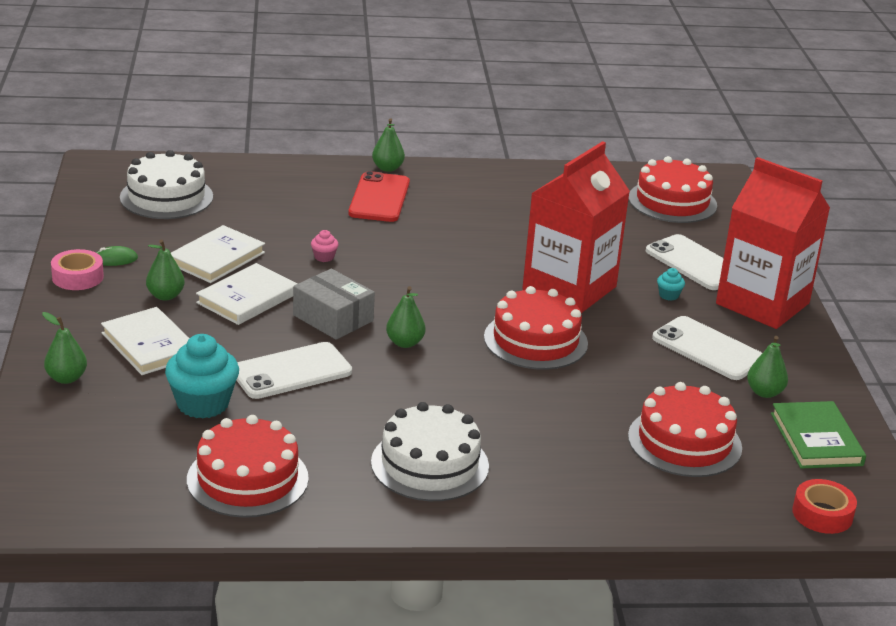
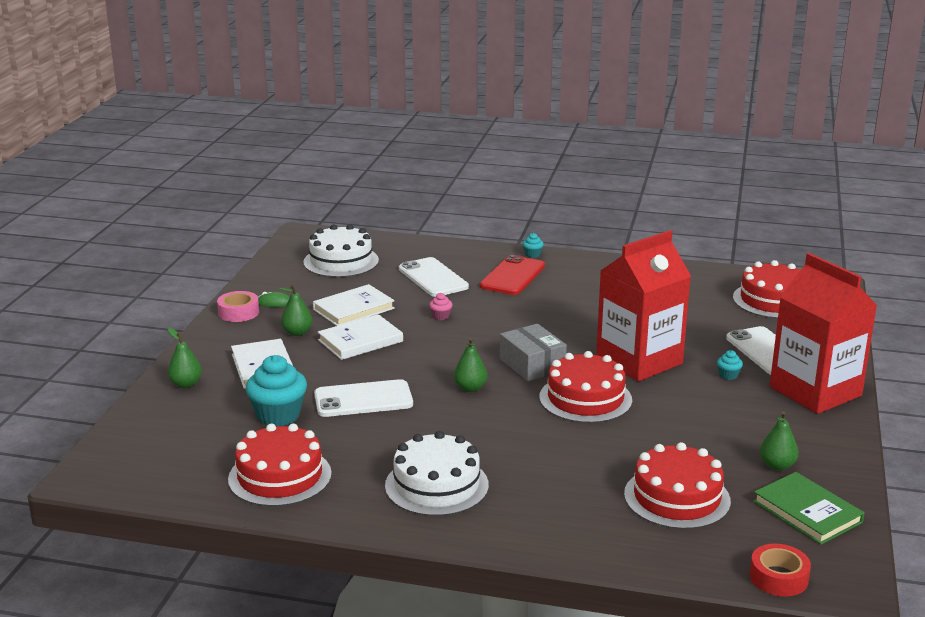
camera: 20 degrees right, 5 degrees down
(333, 318) = (421, 363): grey box -> grey box (532, 364)
(387, 168) = (532, 254): green pear -> turquoise cupcake
(708, 349) = (741, 423): white phone -> white phone (433, 278)
(816, 439) = (807, 512): green book -> green book turned 45 degrees counterclockwise

